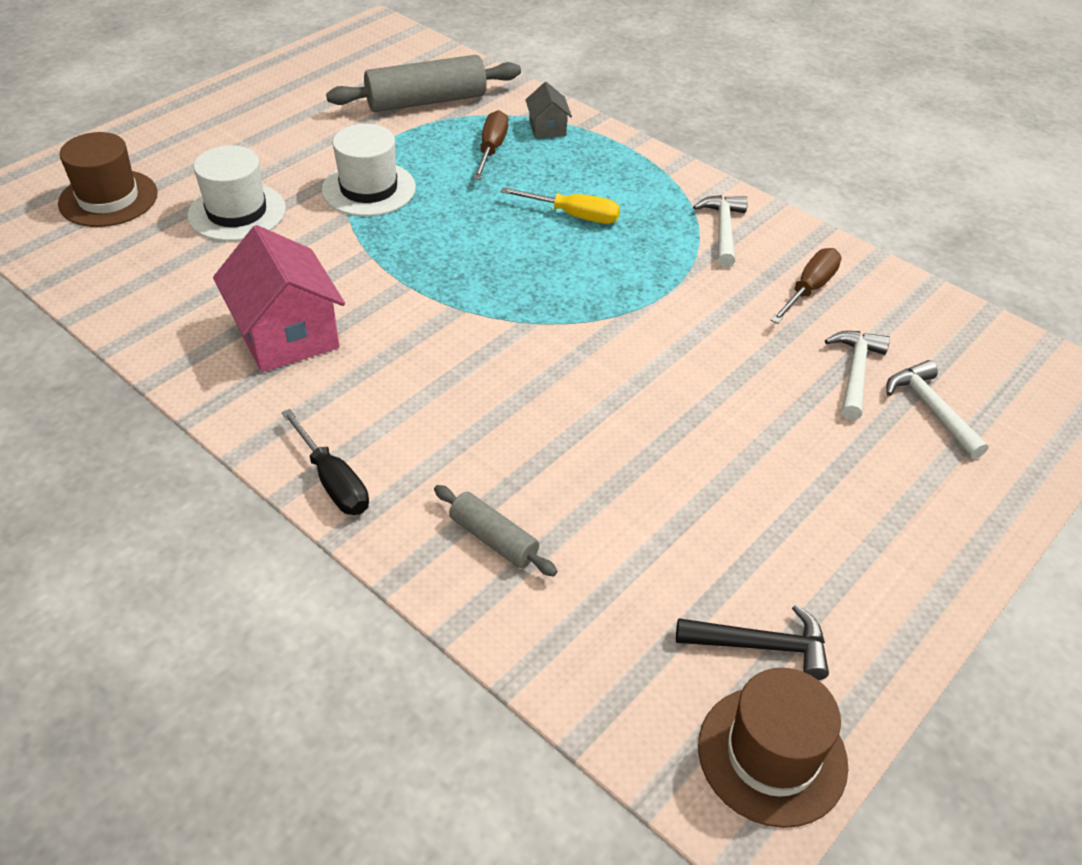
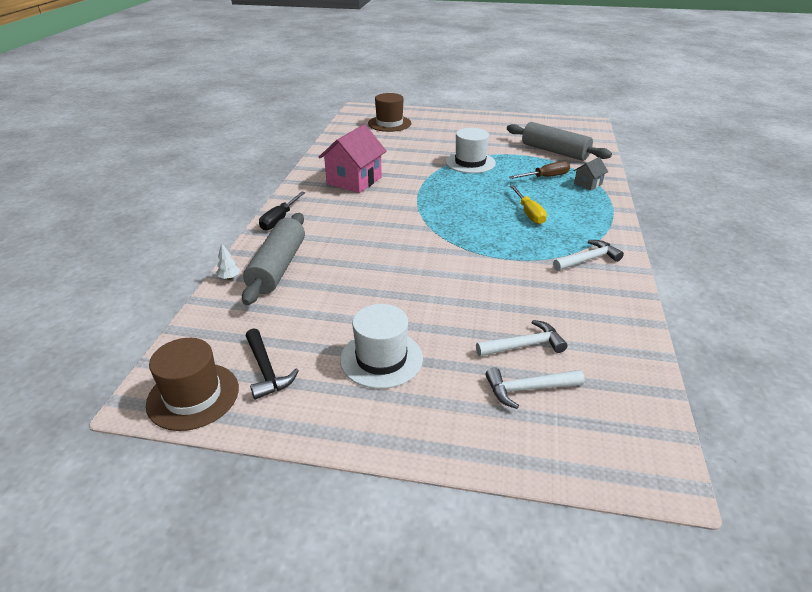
camera: 60 degrees right, 10 degrees down
(237, 212) = (415, 145): white hat -> white hat (381, 358)
(476, 615) = (229, 278): none -> white tree
(493, 539) = (277, 267): grey rolling pin -> grey rolling pin, size x1.87
(809, 289) = (580, 305): brown screwdriver -> none
(931, 409) = (528, 389): white hammer -> white hammer turned 135 degrees counterclockwise

